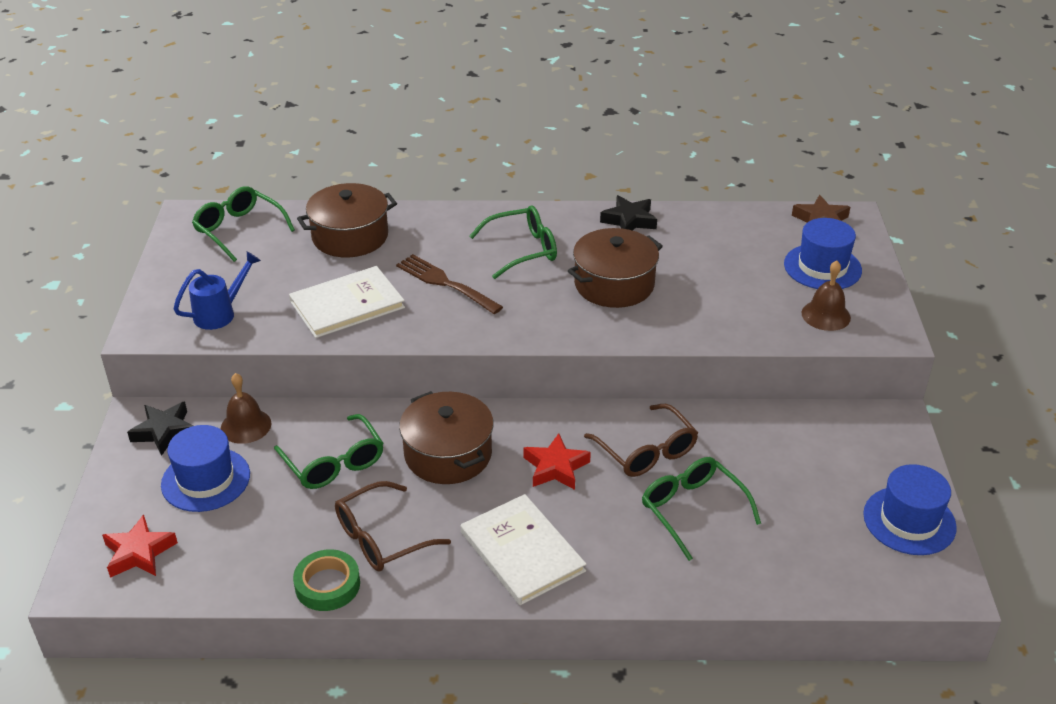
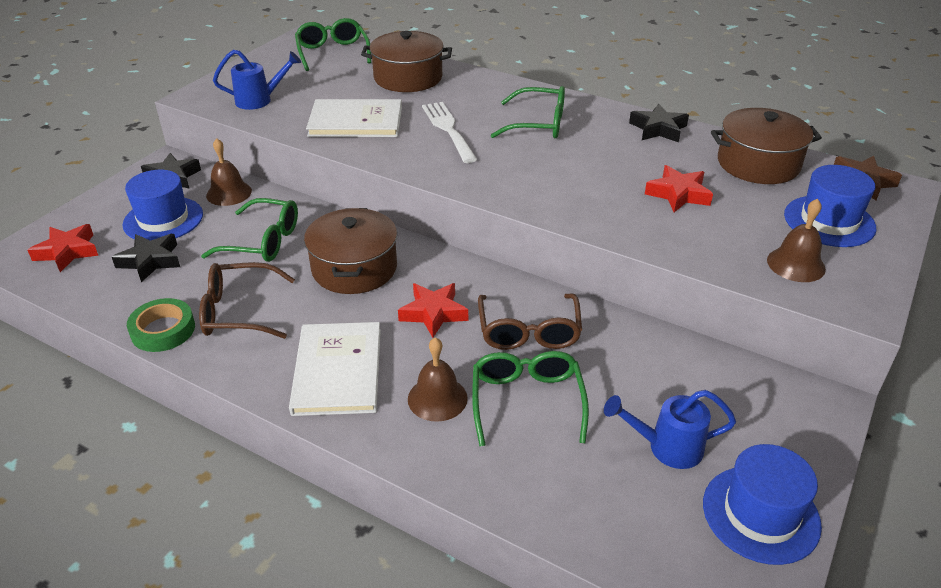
camera: 30 degrees right, 0 degrees up
(240, 526) = (150, 261): none -> black star
(333, 462) = (262, 241): green glasses -> green glasses turned 75 degrees counterclockwise
(445, 283) = (448, 129): brown fork -> white fork
(614, 284) = (596, 173): brown pot -> brown pot (758, 164)
(623, 538) = (437, 398): none -> brown bell
(695, 282) = (678, 194): none -> red star
(816, 501) = (666, 447): none -> blue watering can

